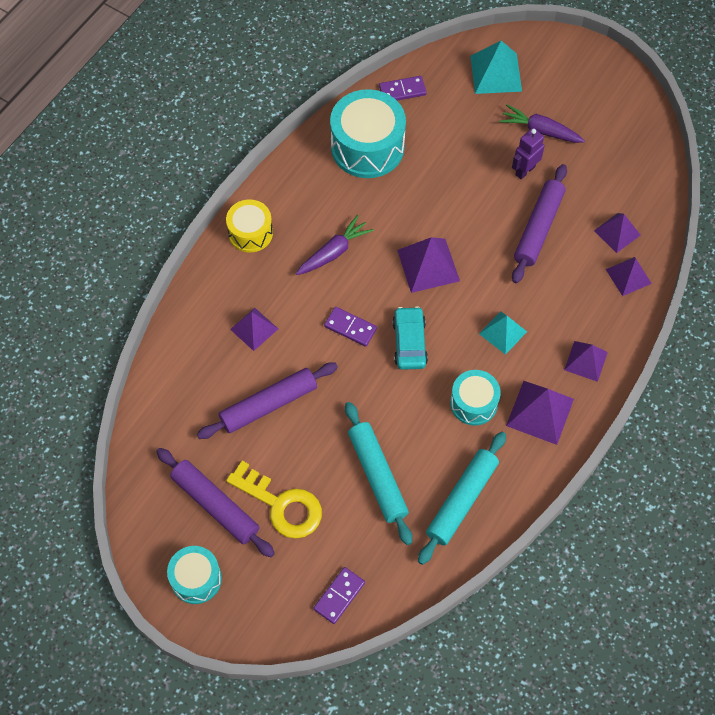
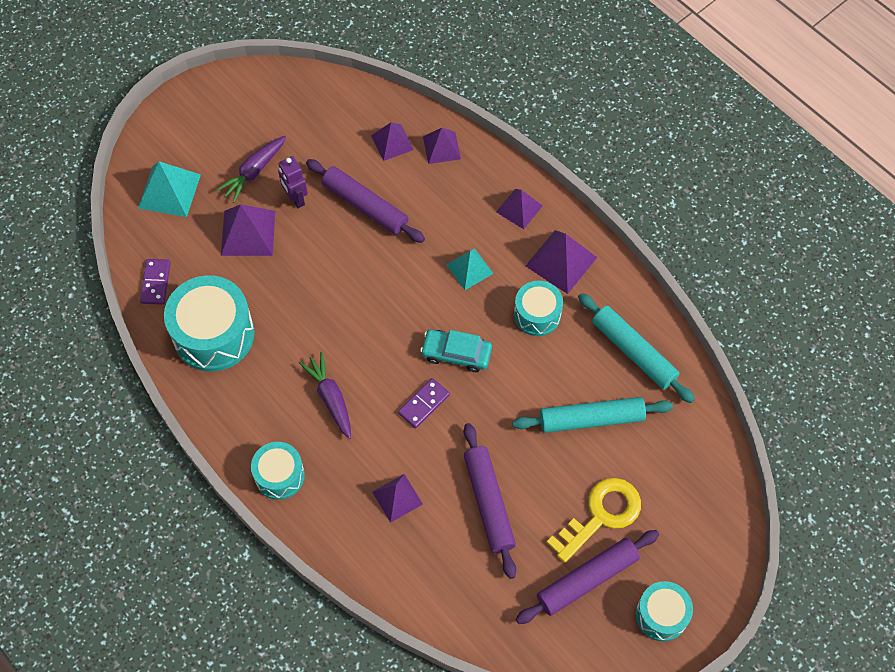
camera: 75 degrees left, 0 degrees up
(250, 233) = (279, 475): yellow drum -> turquoise drum
(339, 596) = (705, 484): purple domino -> none
(428, 265) = (374, 314): purple pyramid -> purple pyramid (248, 233)

